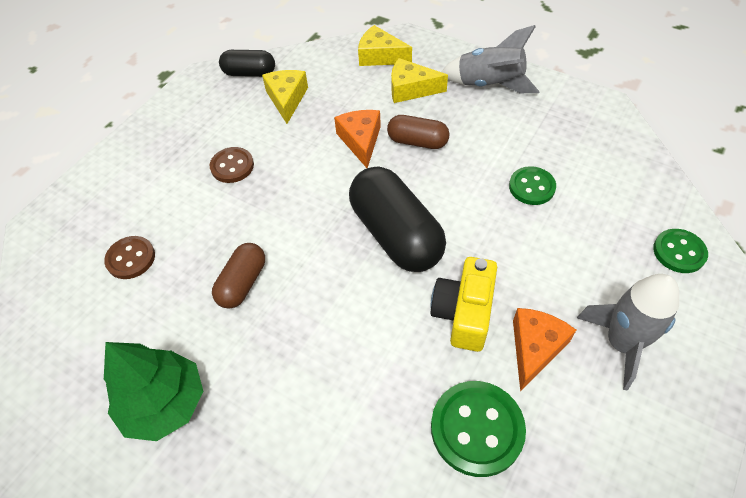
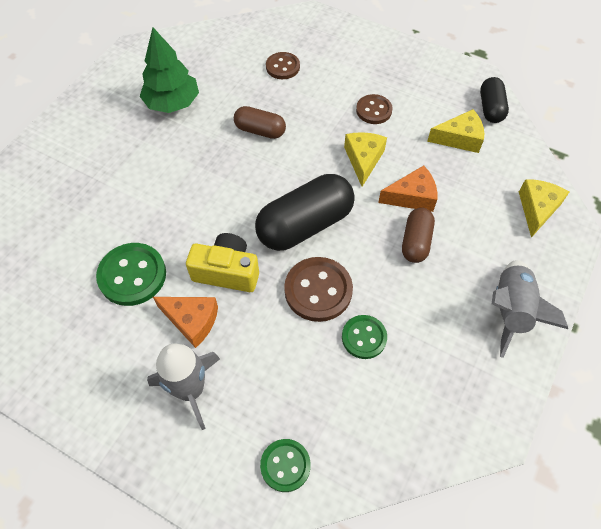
camera: 85 degrees right, 5 degrees up
(411, 89) = (490, 236): yellow cheese -> yellow cheese (363, 160)
(481, 223) = (318, 290): none -> brown button

